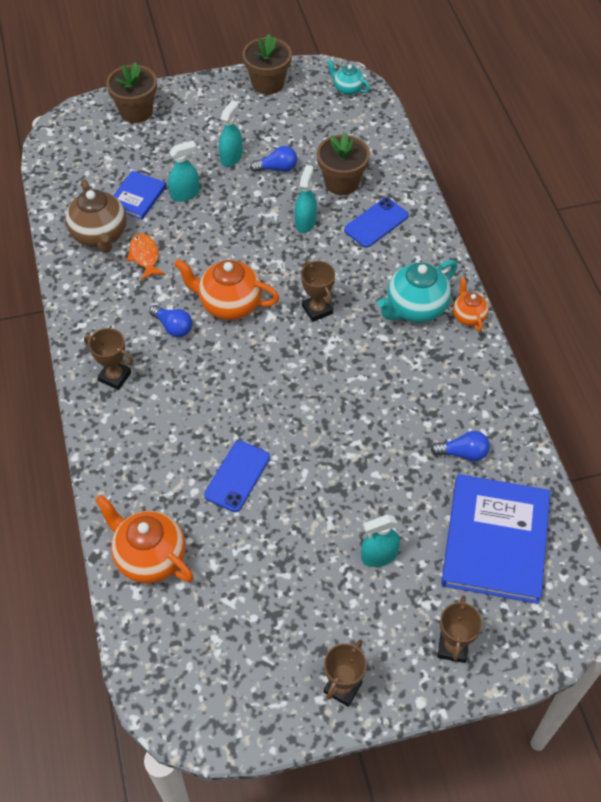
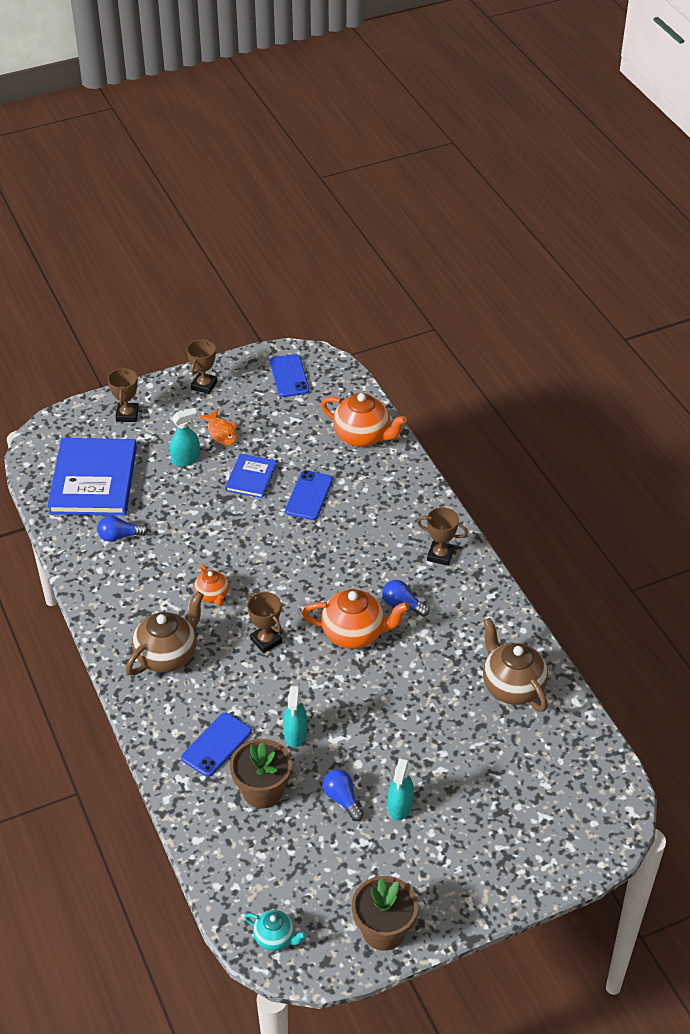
camera: 170 degrees right, 10 degrees down
(136, 111) = (539, 857): brown flower pot -> none
(137, 197) = (491, 738): blue book -> blue book (251, 477)
(145, 256) = (456, 671): orange fish -> orange fish (221, 432)
(185, 194) = (438, 749): turquoise spray bottle -> none
(220, 686) = (289, 376): none -> blue phone
(277, 168) = (342, 799): blue light bulb -> blue light bulb turned 75 degrees clockwise
(415, 308) = (167, 655): turquoise teapot -> brown teapot
(468, 316) = (114, 655): orange teapot -> orange teapot (212, 595)

